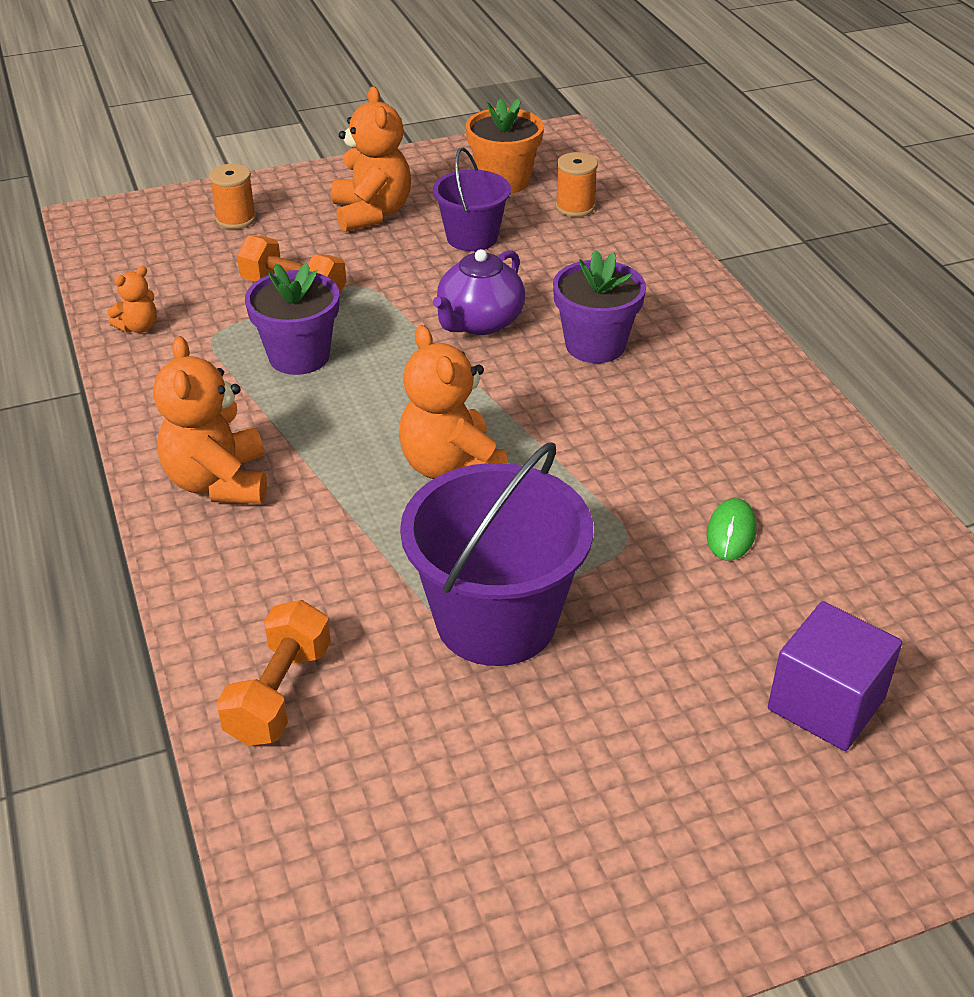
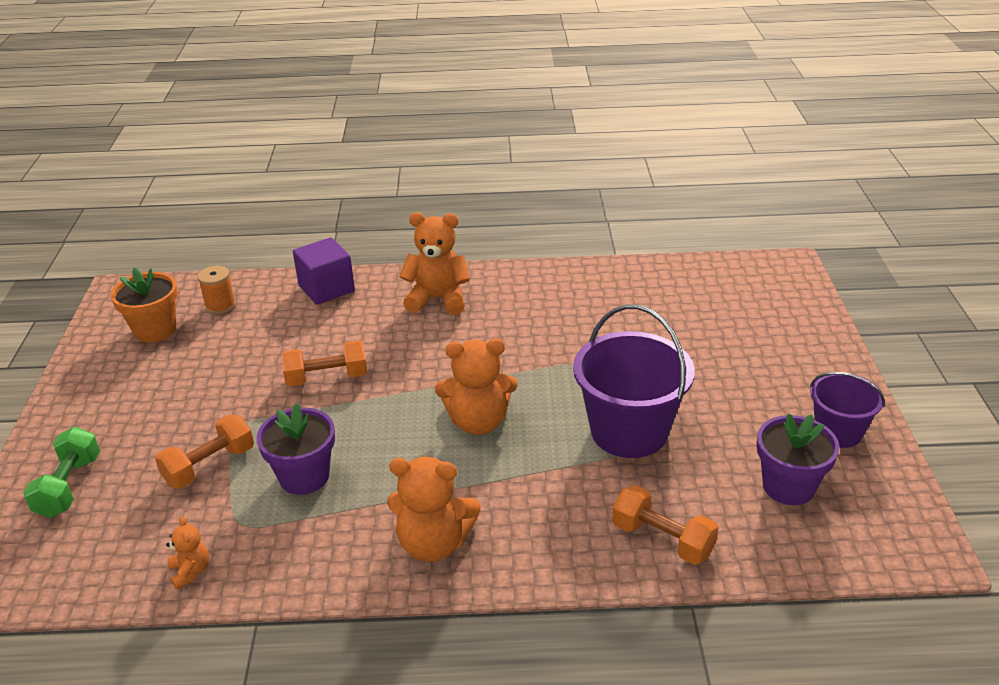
camera: 70 degrees left, 5 degrees down
(236, 219) = (69, 486): orange spool -> green dumbbell
(372, 213) = (136, 404): orange teddy bear -> orange teddy bear (438, 299)
(472, 237) = (217, 360): purple bucket -> purple bucket (838, 432)
(479, 322) = (327, 378): purple teapot -> orange dumbbell
(595, 345) = (389, 334): purple flower pot -> purple flower pot (788, 486)
(731, 533) = (591, 327): green mouse -> none
(826, 704) = (727, 331): purple cube -> purple cube (326, 288)

